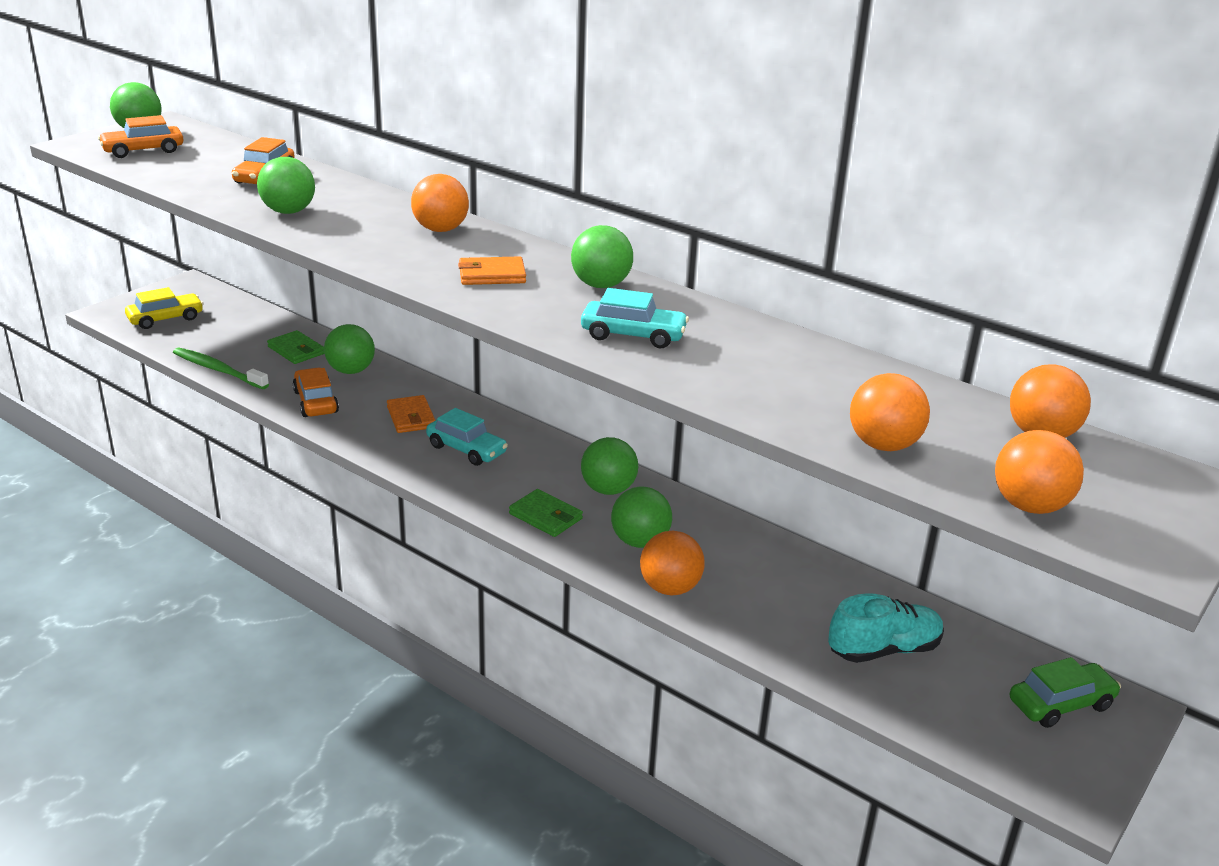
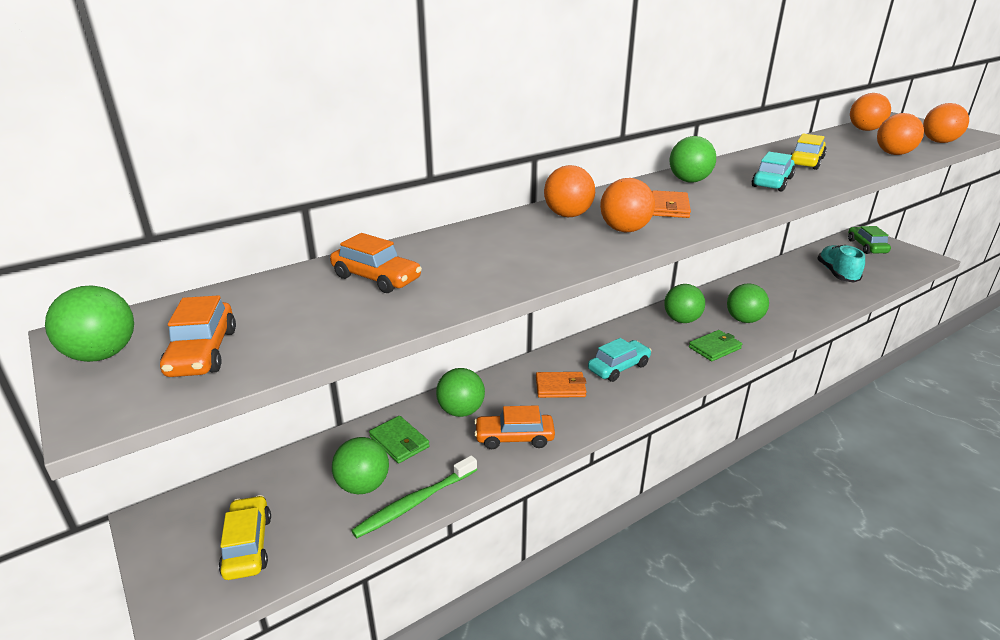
camera: 70 degrees left, 0 degrees up
(288, 212) = (494, 271): green ball -> green ball (363, 485)
(296, 350) = (399, 442): green wallet -> green wallet turned 75 degrees clockwise
(670, 588) = (793, 319): orange ball -> orange ball (624, 230)
(759, 364) = (806, 162): none -> yellow car

